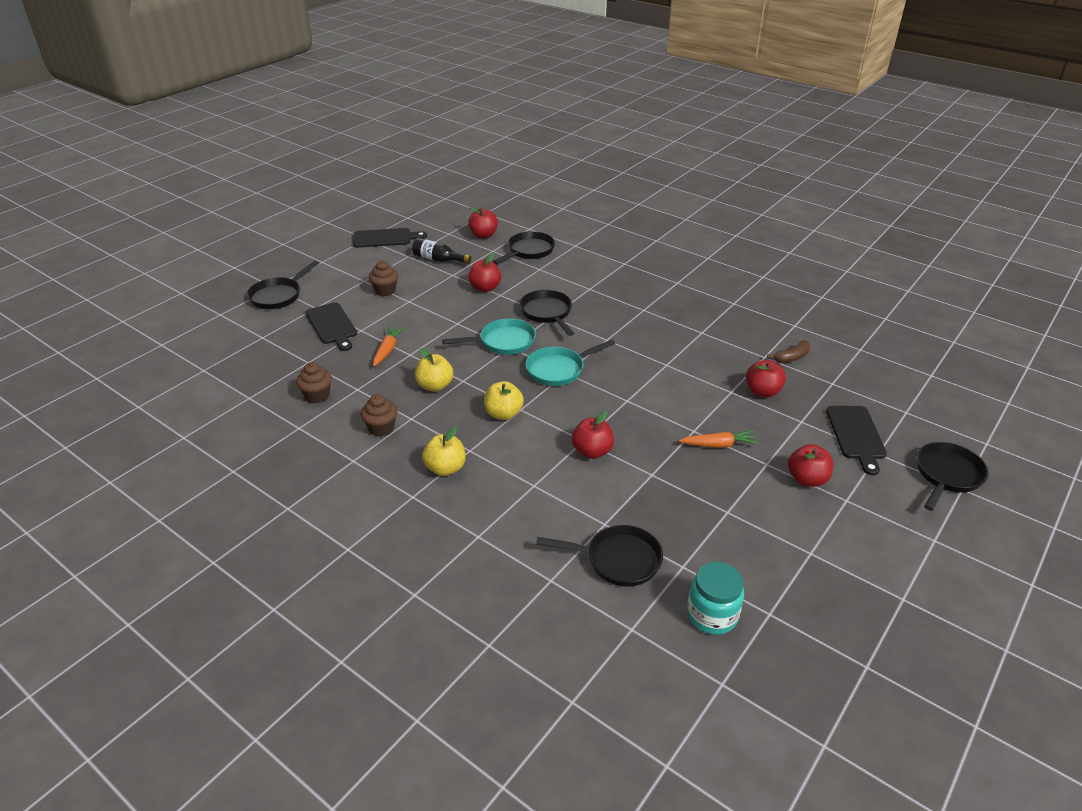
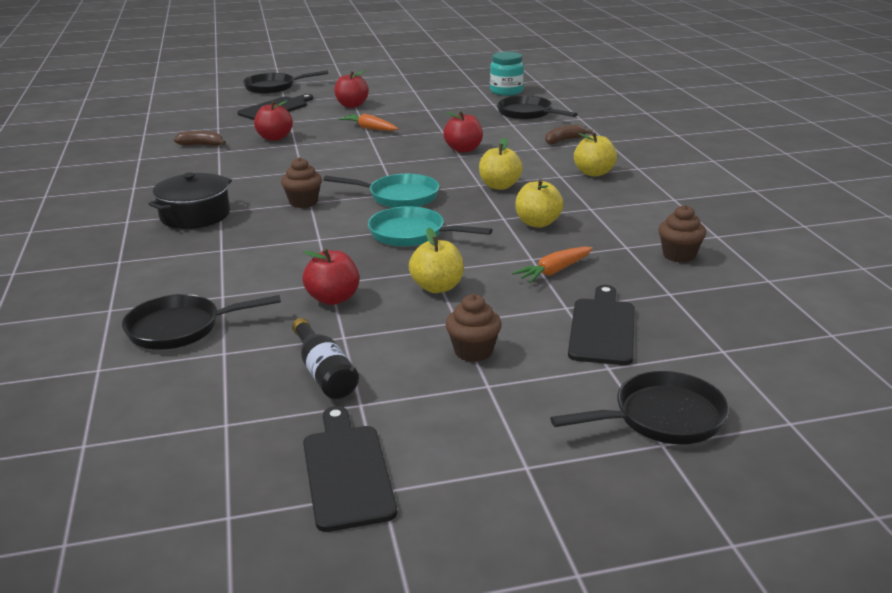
camera: 140 degrees left, 10 degrees down
(381, 428) = (627, 210): brown cupcake -> brown cupcake (303, 202)
(385, 238) = (346, 472): black cutting board -> black cutting board turned 45 degrees clockwise
(441, 314) = (437, 287): none -> yellow apple
(483, 235) = (183, 390): red apple -> none
(521, 515) = (564, 140): none -> brown banana
(547, 313) = (317, 243): black pan -> none
(651, 301) = (195, 215): none -> black pot

